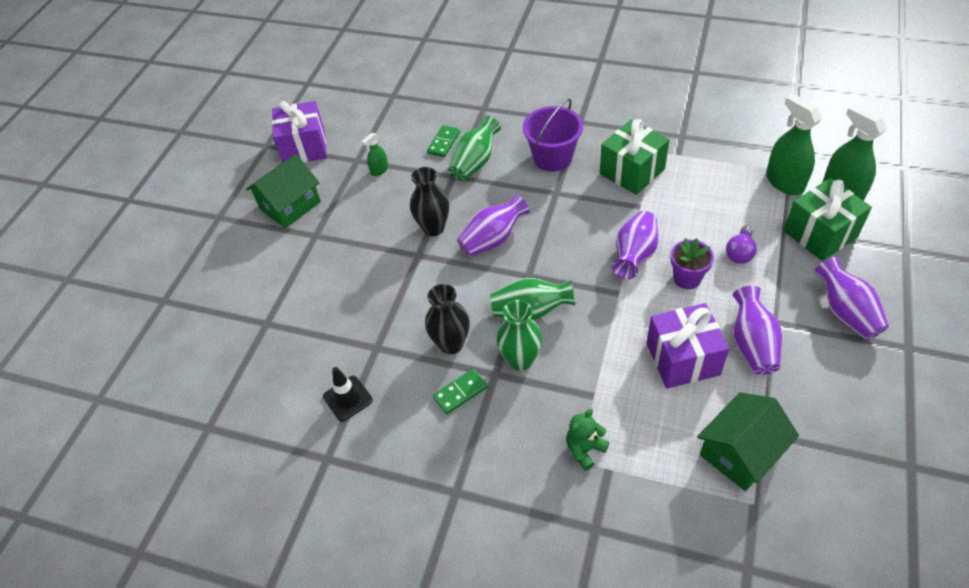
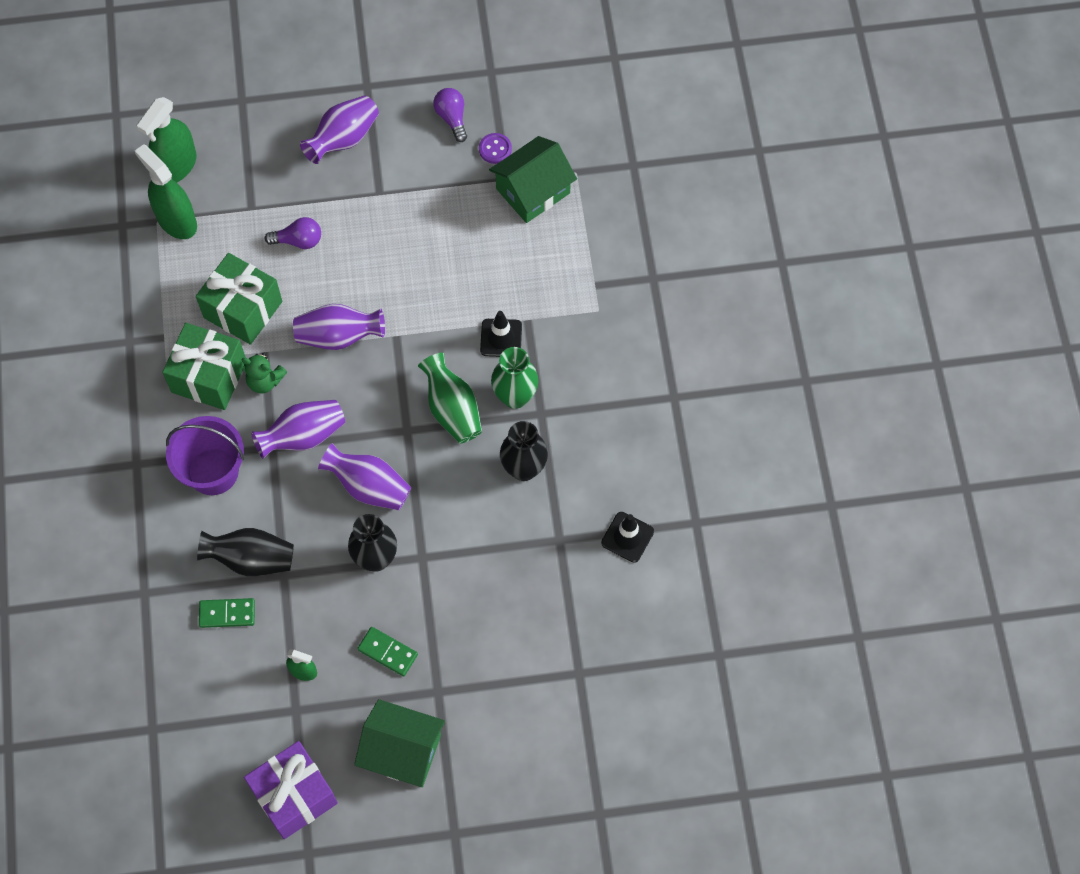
camera: 120 degrees left, 15 degrees up
(460, 392) = (574, 436): green domino -> green domino (387, 652)
(475, 162) = (251, 559): green vase -> black vase
(583, 368) = (501, 338): none -> black traffic cone
(585, 449) = (585, 309): green teddy bear -> green teddy bear (265, 381)
(682, 359) = (454, 258): purple gift -> none
(687, 278) = (352, 279): purple flower pot -> none
(740, 452) = (533, 191): green house -> green house turned 60 degrees counterclockwise
(752, 344) = (412, 206): purple vase -> purple vase (303, 436)
(784, 182) = (176, 221): green spray bottle -> green spray bottle turned 105 degrees clockwise
(803, 435) = (495, 149): none -> purple button
(820, 234) = (245, 175): green gift -> green gift (243, 309)
(853, 409) = (452, 118): none -> purple light bulb

